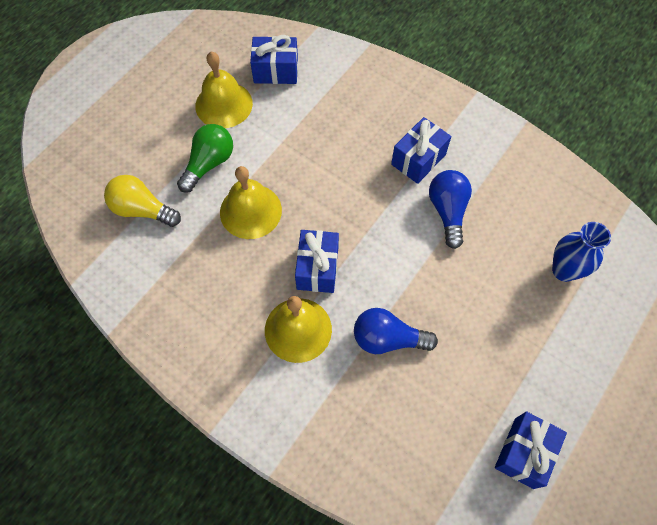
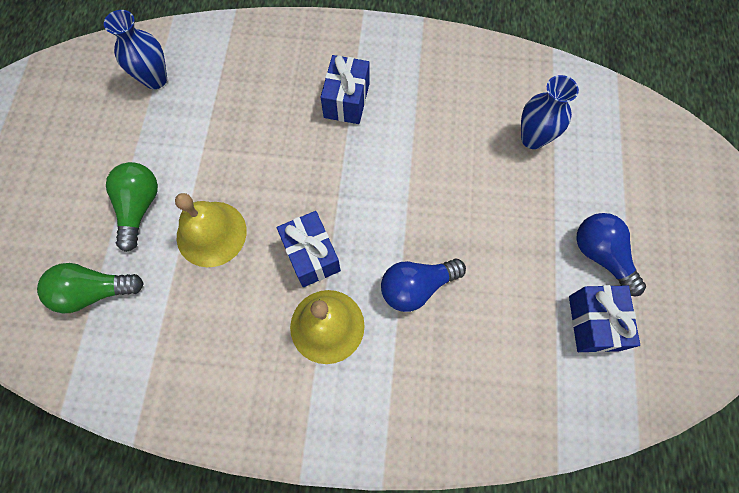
camera: 30 degrees left, 5 degrees up
(142, 209) = (94, 292): yellow light bulb -> green light bulb
(224, 104) = (120, 139): yellow bell -> none
(276, 71) = (155, 79): blue gift -> blue vase
(447, 211) = (401, 136): blue light bulb -> blue light bulb (601, 255)

